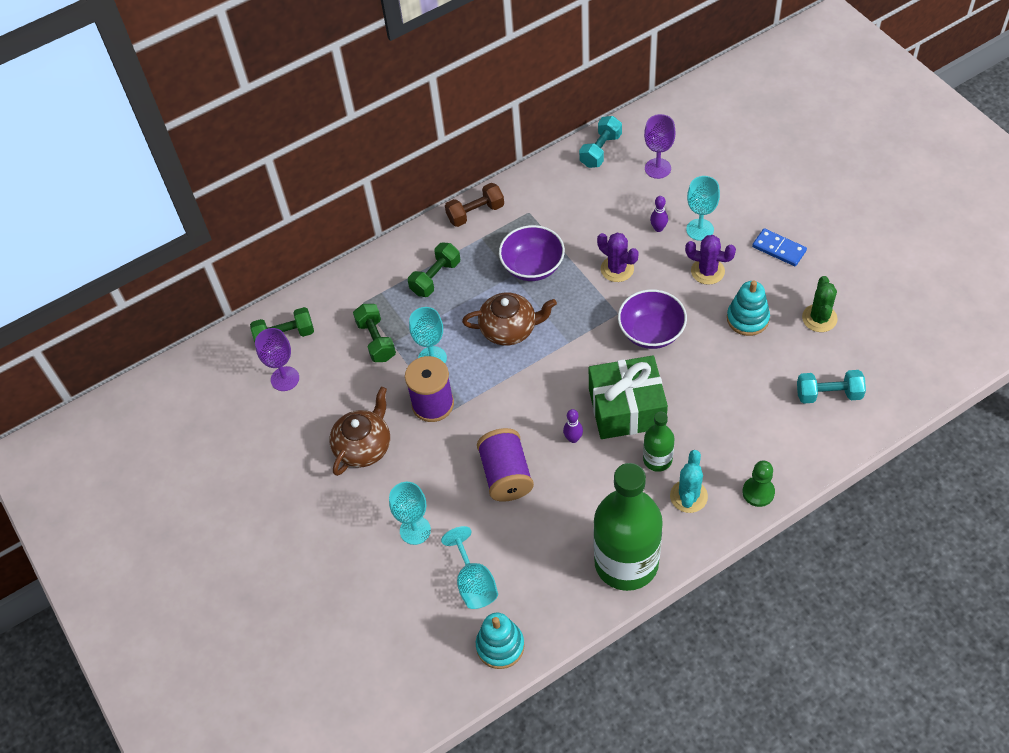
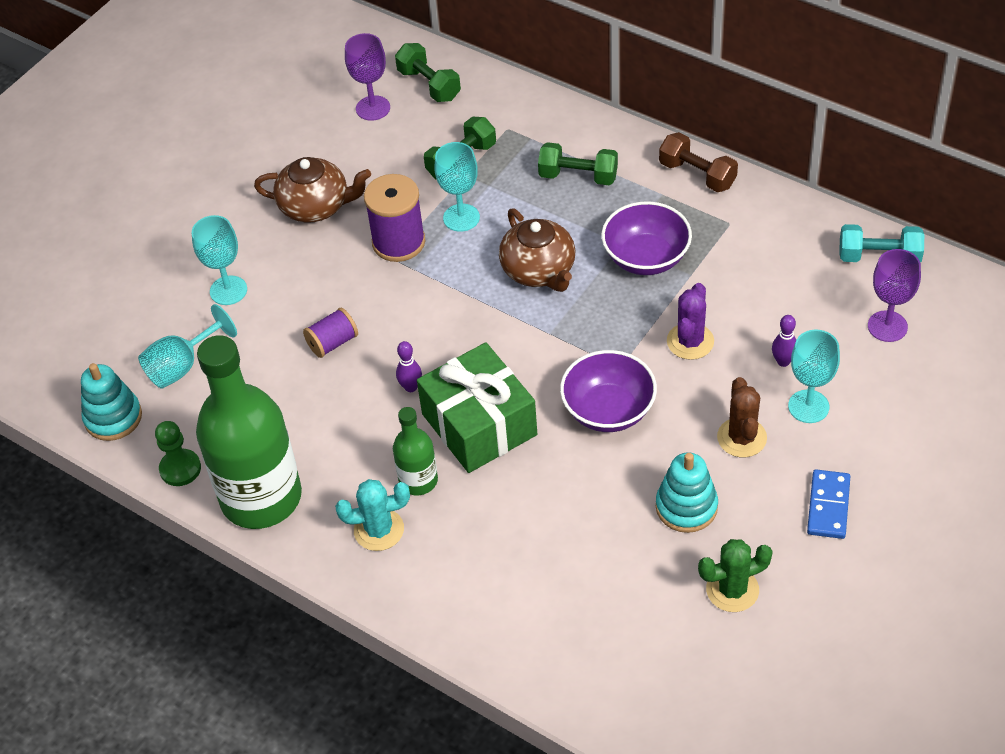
camera: 65 degrees right, 5 degrees down
(506, 475) = (333, 343): purple spool -> purple spool, size x0.59
(707, 271) = (742, 438): purple cactus -> brown cactus
(758, 492) = (416, 602): green pawn -> green pawn (180, 469)
(828, 394) = (608, 638): turquoise dumbbell -> none

